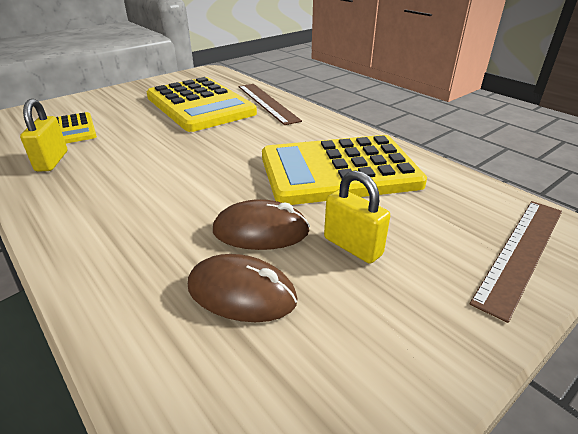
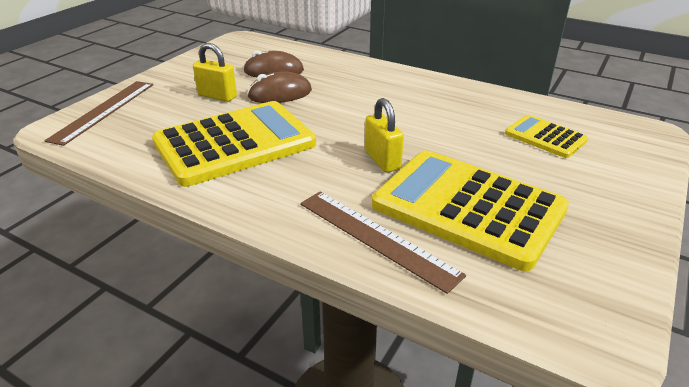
camera: 160 degrees right, 0 degrees up
(52, 161) = (494, 107): yellow padlock -> yellow padlock (382, 160)

